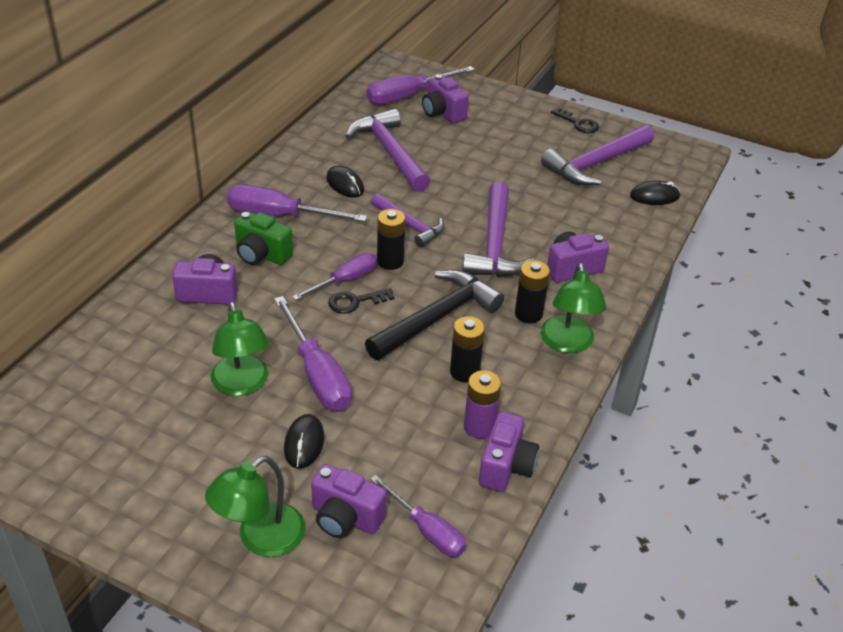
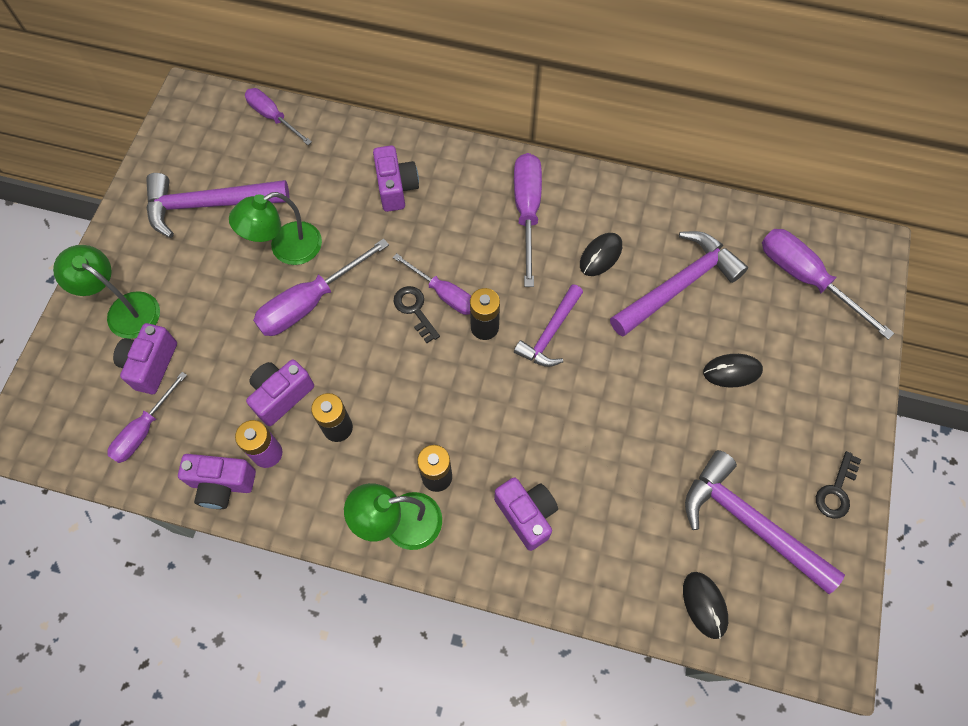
camera: 80 degrees right, 25 degrees up
(55, 375) = (273, 117): none -> purple screwdriver
(261, 254) = (462, 213): green camera -> none
(304, 443) = (226, 313): black mouse -> black mouse (732, 371)
(437, 318) = (409, 389): black hammer -> none
(442, 113) = (785, 324): purple camera -> purple camera (281, 395)
(495, 245) = (544, 425): purple hammer -> purple hammer (208, 205)

